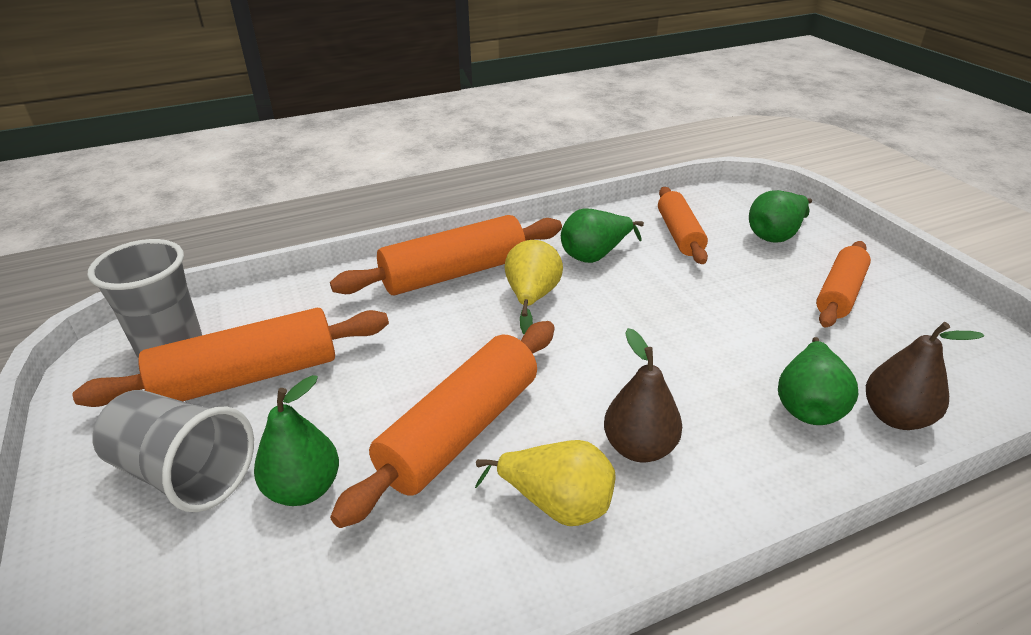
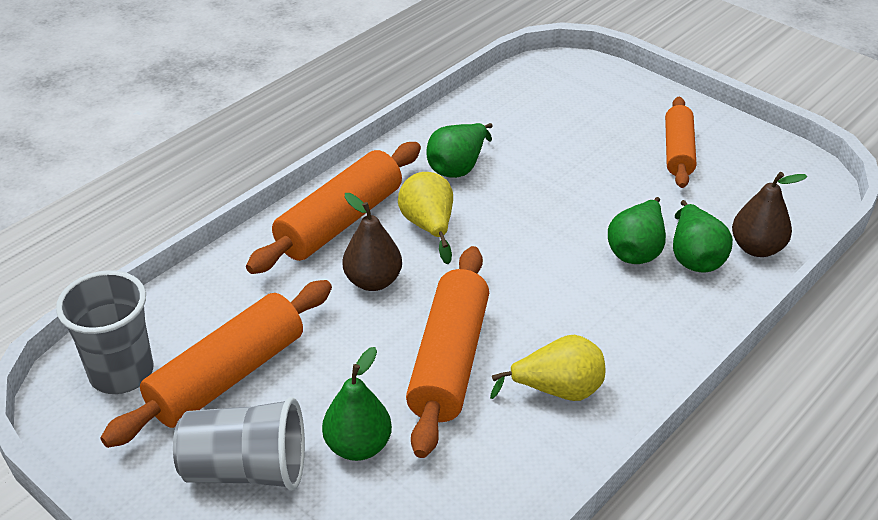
camera: 25 degrees left, 5 degrees up
(639, 448) = (592, 329): brown pear -> brown pear (373, 281)
(679, 234) = (520, 124): orange rolling pin -> none
(775, 235) = (603, 104): green pear -> green pear (636, 250)

